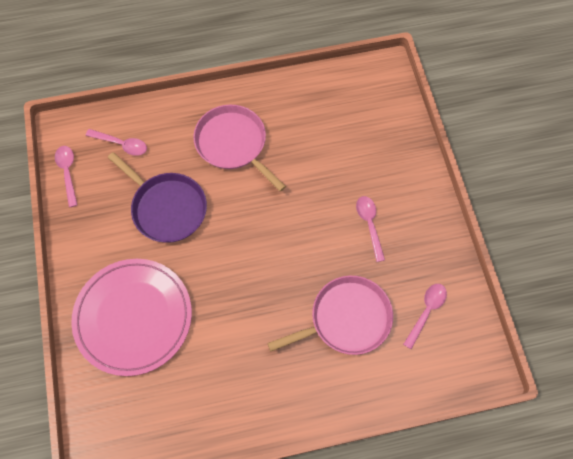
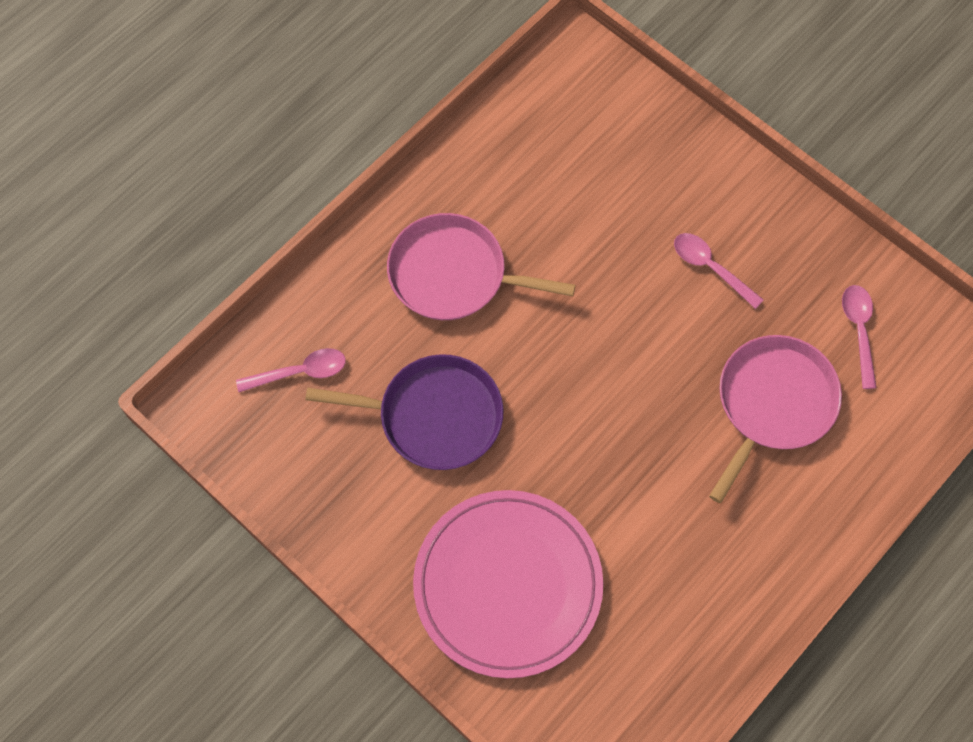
camera: 35 degrees left, 0 degrees up
(68, 173) = (256, 459): pink spoon -> none

